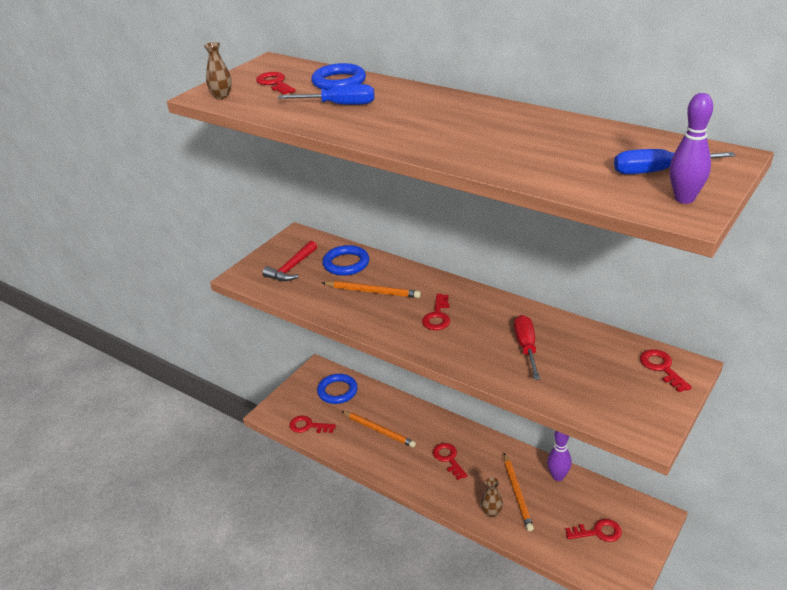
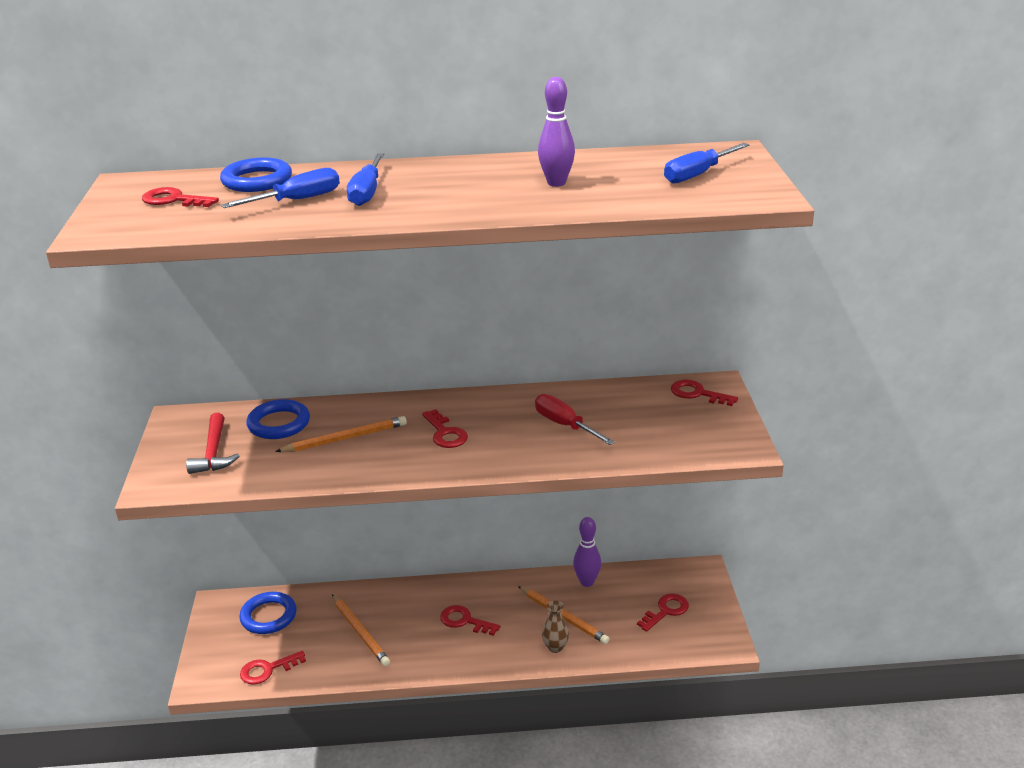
camera: 40 degrees left, 5 degrees down
(222, 96) = (122, 228): brown vase -> none
(379, 430) = (360, 632): orange pencil -> orange pencil turned 60 degrees clockwise
(388, 112) = (367, 193): none -> blue screwdriver
(684, 199) = (748, 187): purple bowling pin -> purple bowling pin (556, 183)

